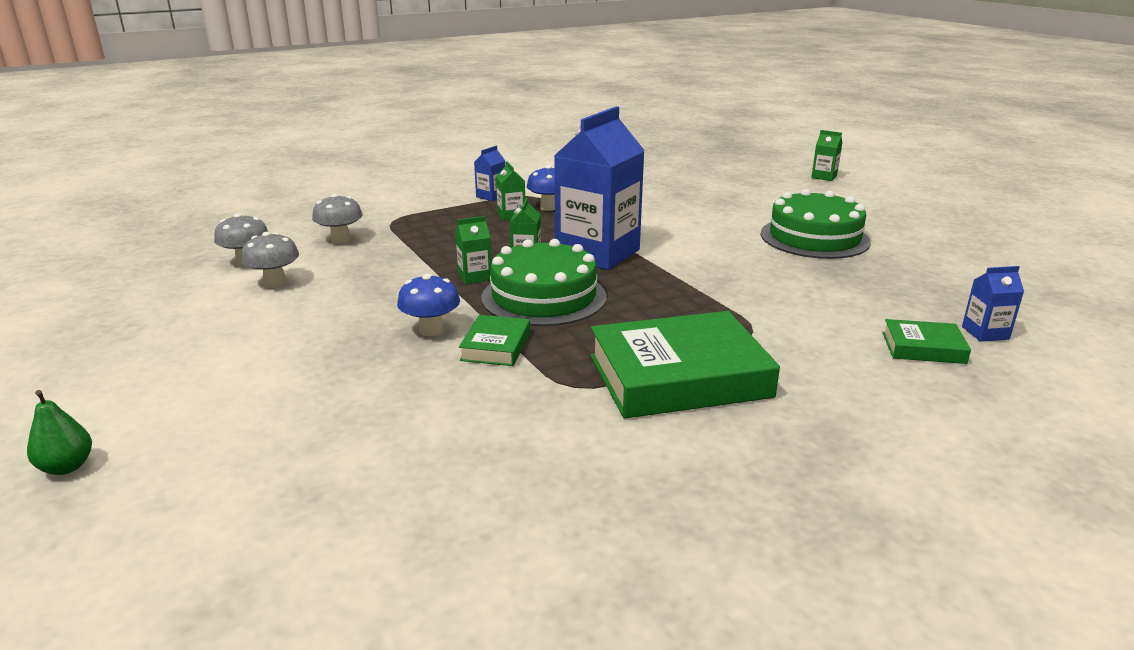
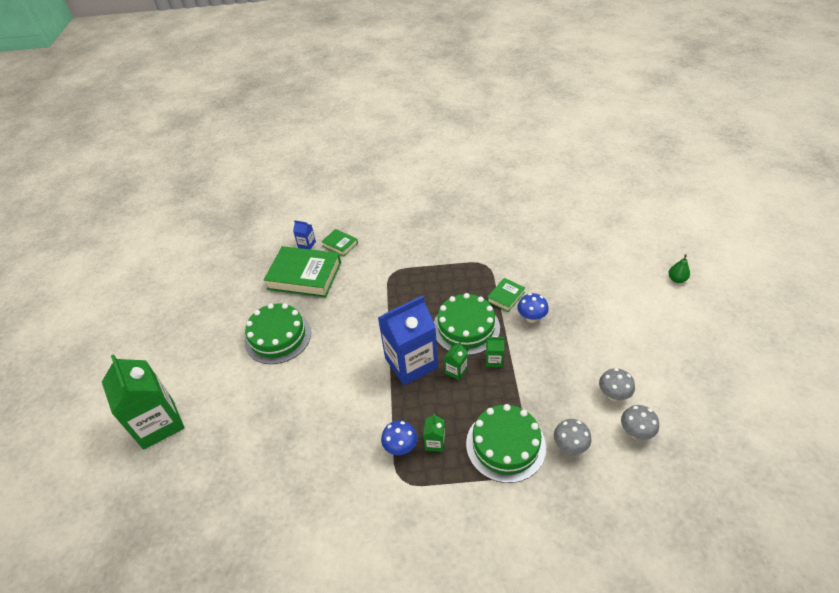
camera: 150 degrees left, 20 degrees up
(424, 227) = (505, 445): none -> green cake
(491, 196) = (432, 492): blue carton -> none
(679, 376) = (443, 258): green book -> green book (304, 276)
(824, 177) = (158, 423): green carton -> green carton, size x2.38

